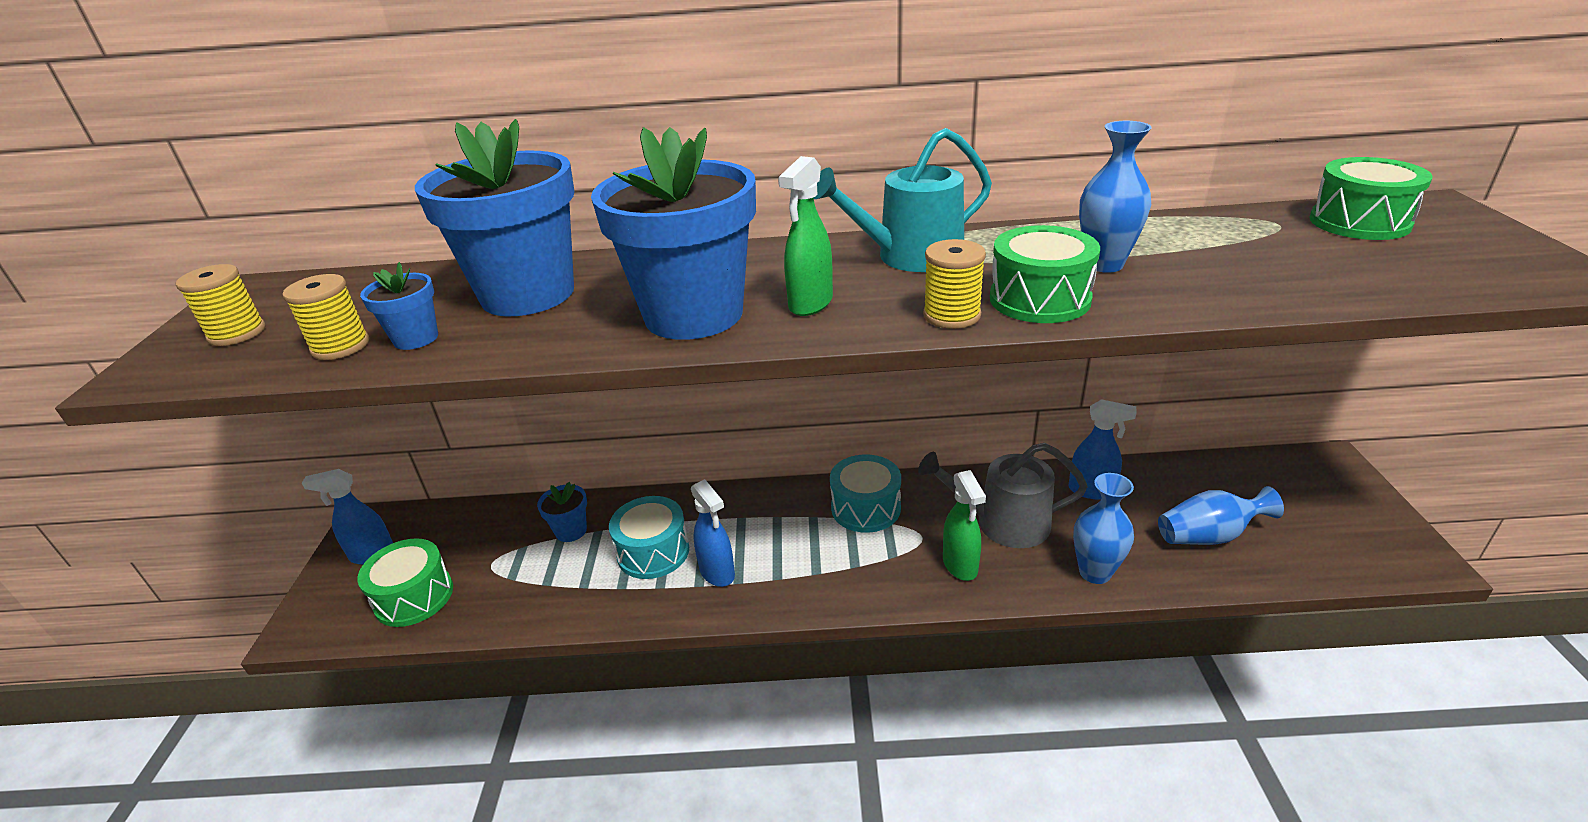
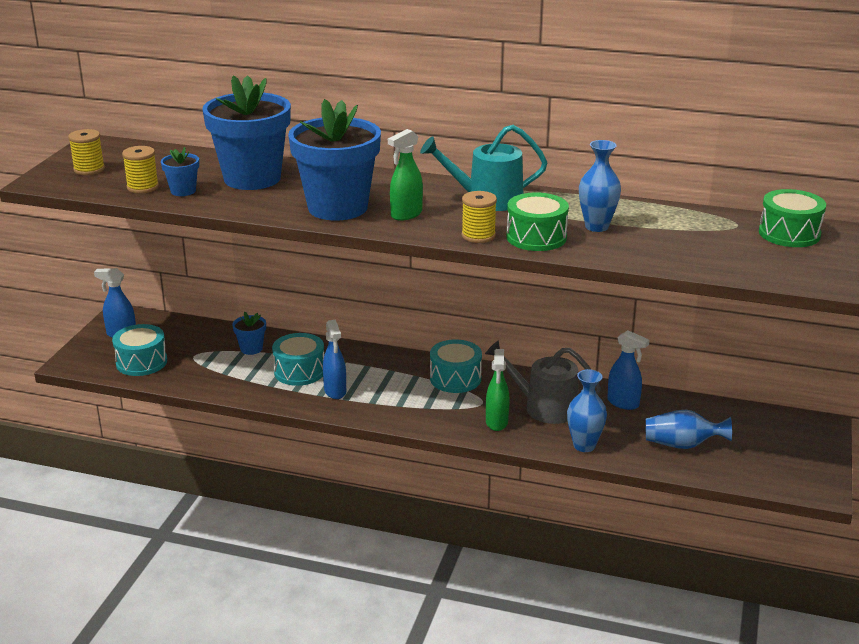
camera: 15 degrees right, 5 degrees down
(414, 597) = (141, 362): green drum -> turquoise drum

